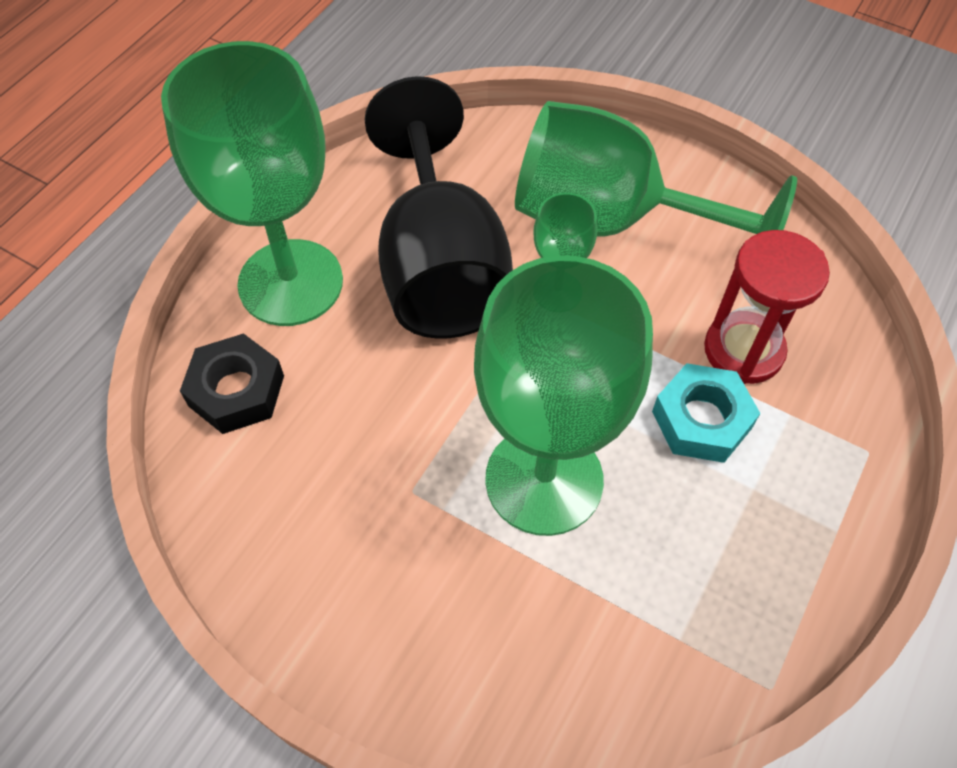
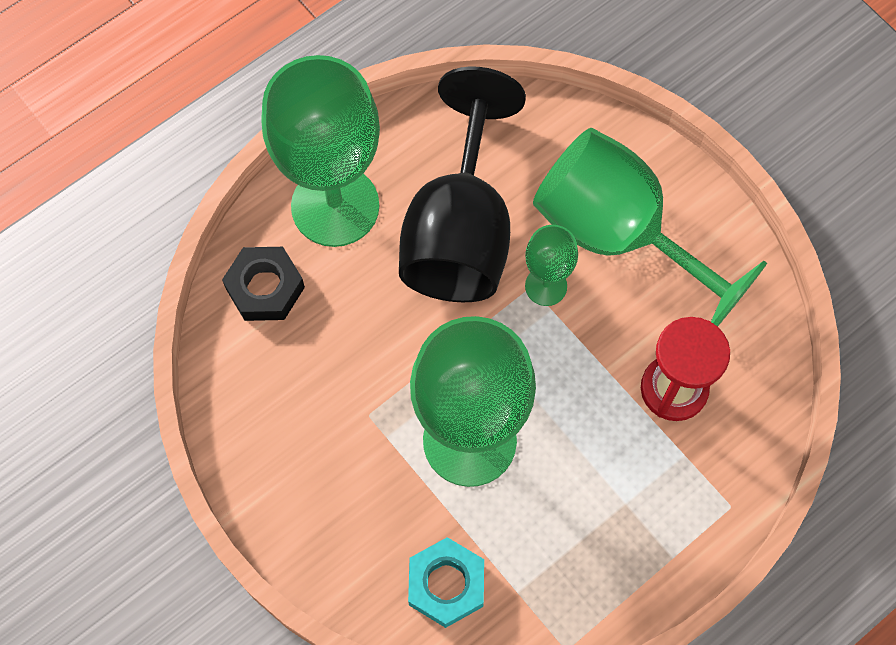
camera: 20 degrees right, 10 degrees up
(701, 420) = (612, 435): turquoise nut -> turquoise nut (446, 584)

